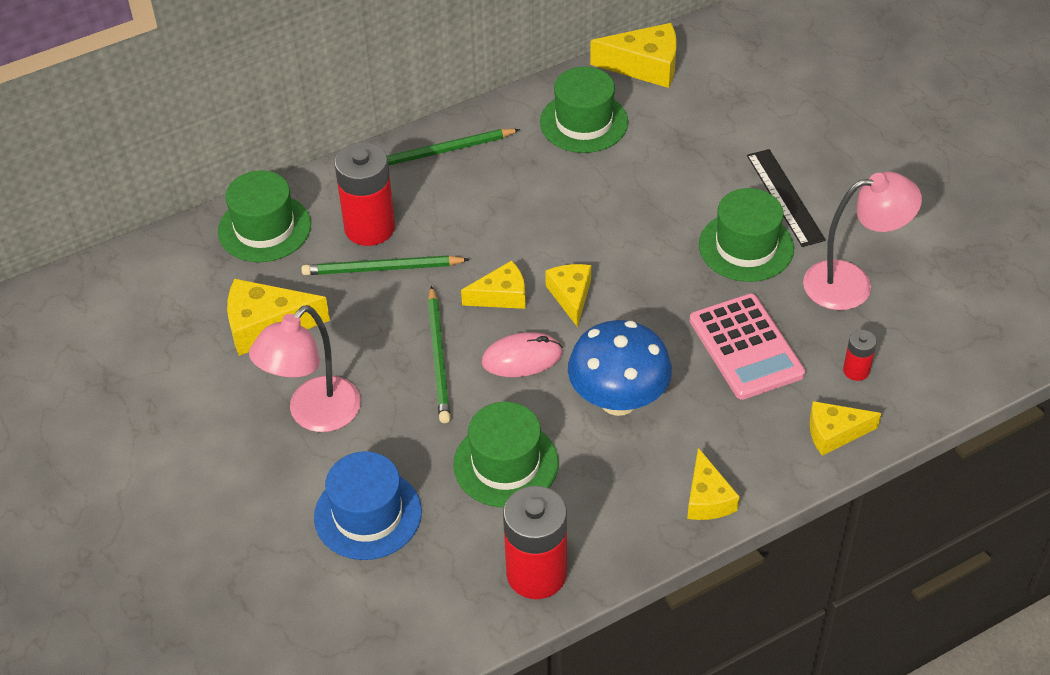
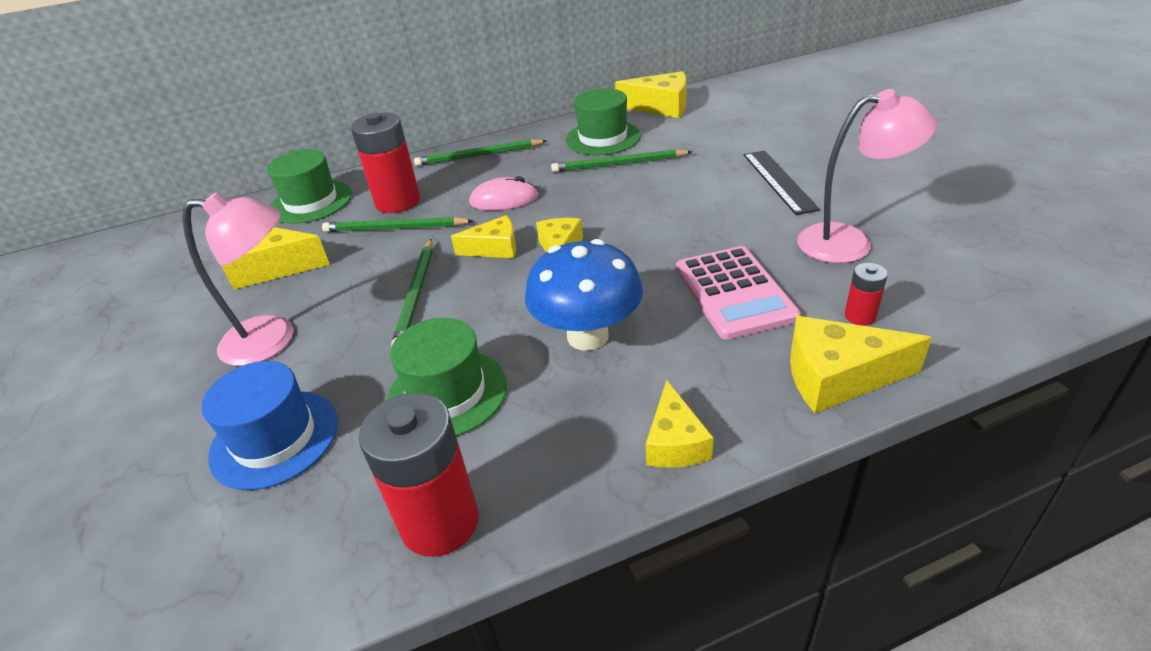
camera: 10 degrees right, 10 degrees down
(314, 415) = (273, 340): pink lamp -> pink lamp turned 135 degrees counterclockwise
(522, 358) = (497, 297): pink mouse -> pink mouse (504, 199)
(609, 169) = (618, 164): none -> green pencil
(746, 246) = (739, 214): green hat -> none
(834, 433) = (838, 377): yellow cheese -> yellow cheese, size x1.52

